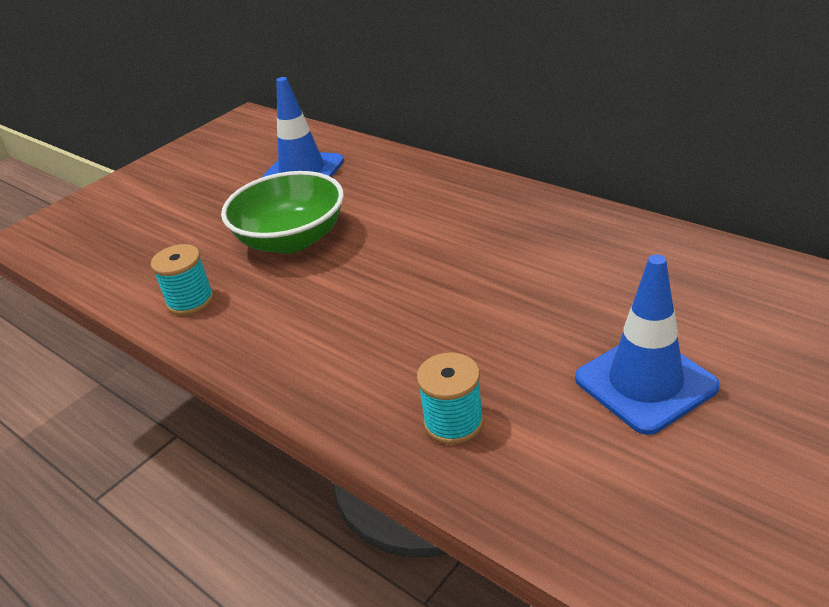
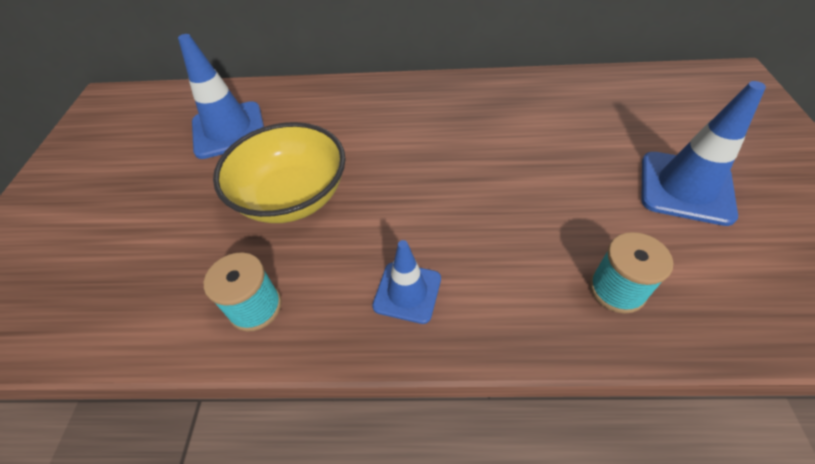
camera: 40 degrees left, 15 degrees up
(292, 239) = (292, 197): green bowl -> yellow bowl
(293, 341) = (407, 292): none -> blue traffic cone

